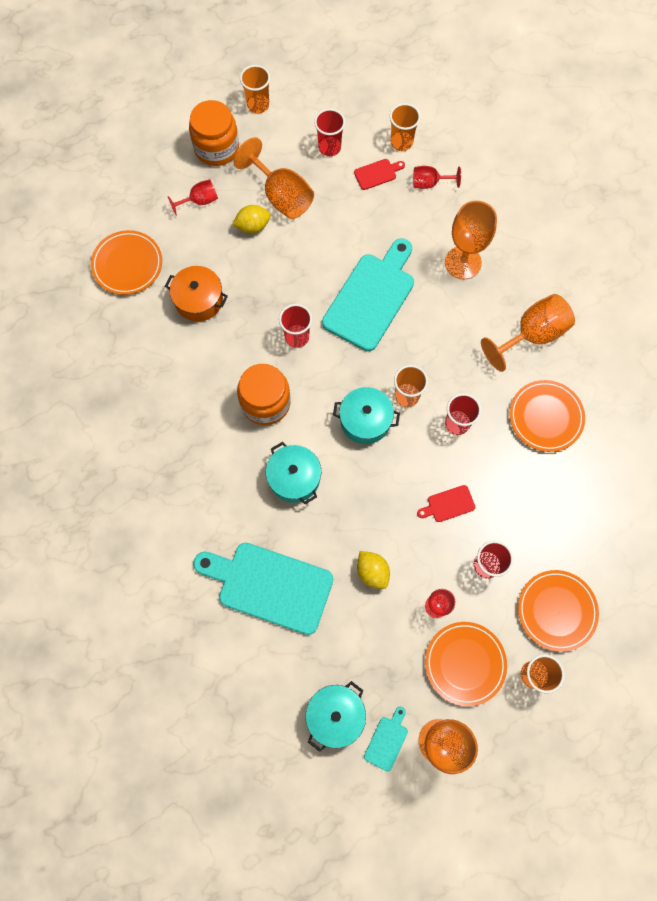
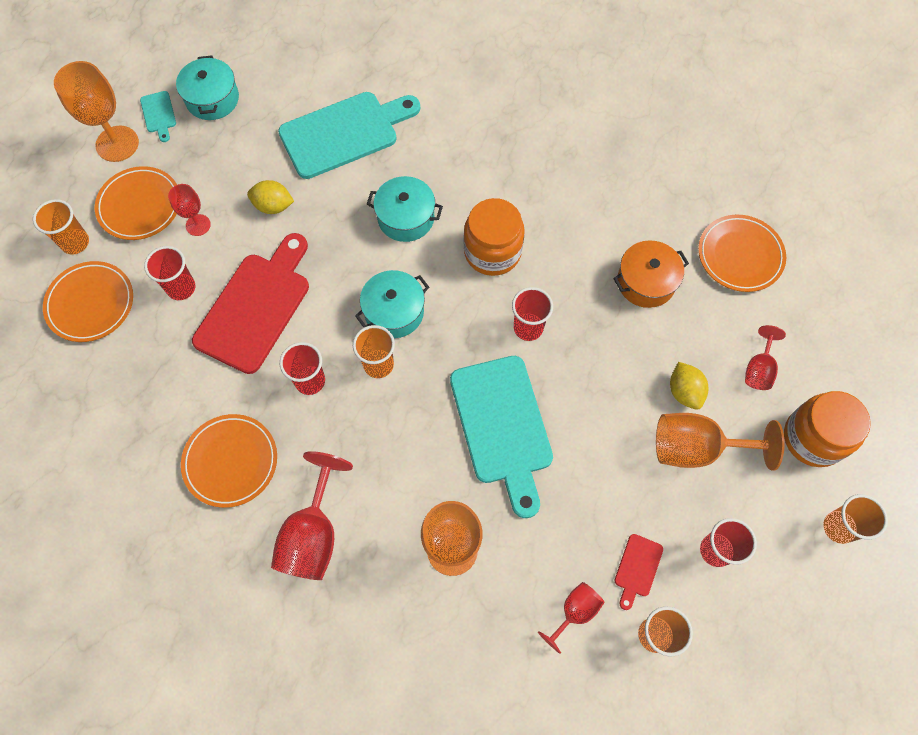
camera: 135 degrees right, 5 degrees down
(253, 226) = (684, 391): yellow lemon -> yellow lemon turned 45 degrees counterclockwise
(448, 504) = (256, 307): red cutting board -> red cutting board, size x2.35
(531, 335) = (313, 534): orange goblet -> red goblet

